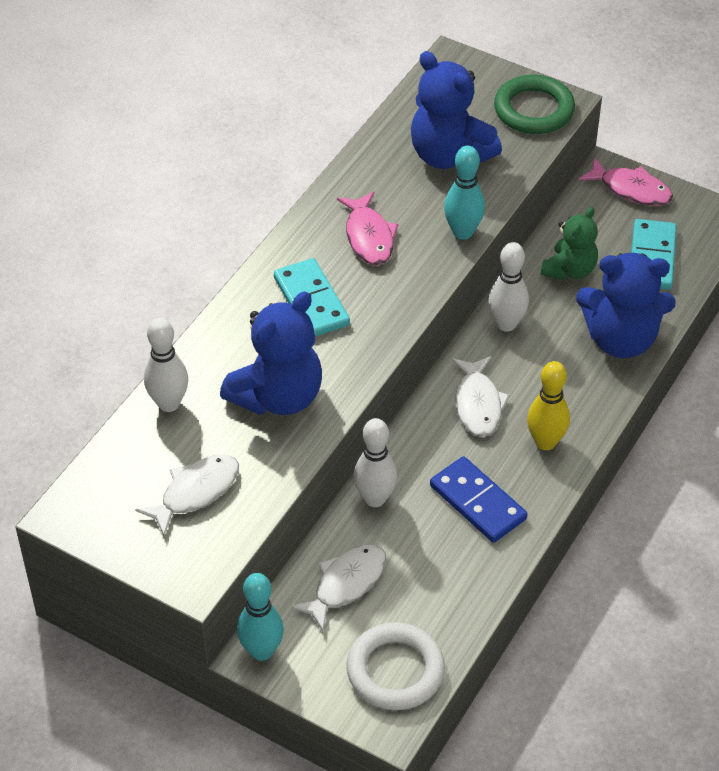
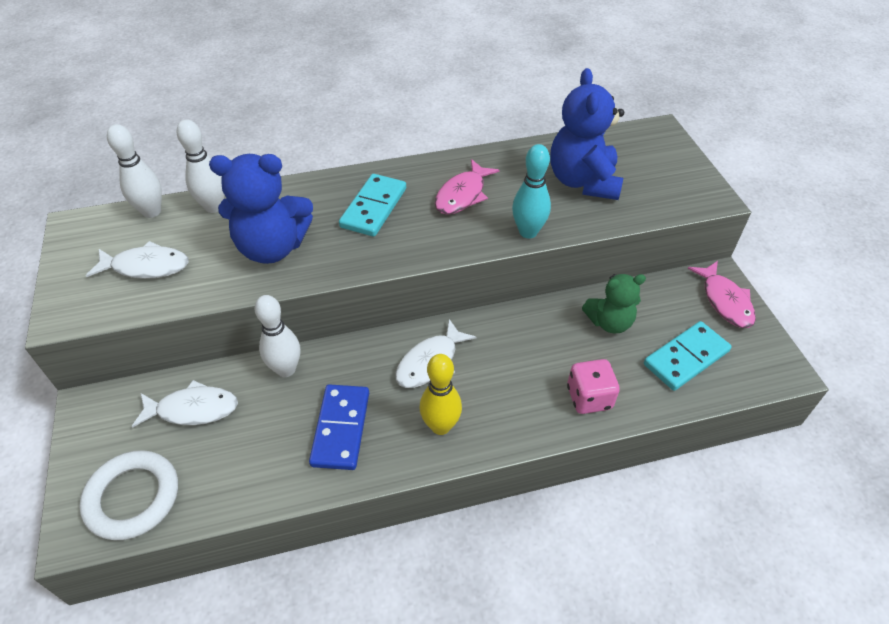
camera: 45 degrees right, 0 degrees up
(261, 651) = (93, 407): turquoise bowling pin -> none
(506, 324) = (518, 325): white bowling pin -> white bowling pin (151, 212)
(533, 110) = (683, 190): green ring -> none
(621, 339) = (589, 398): blue teddy bear -> pink dice

